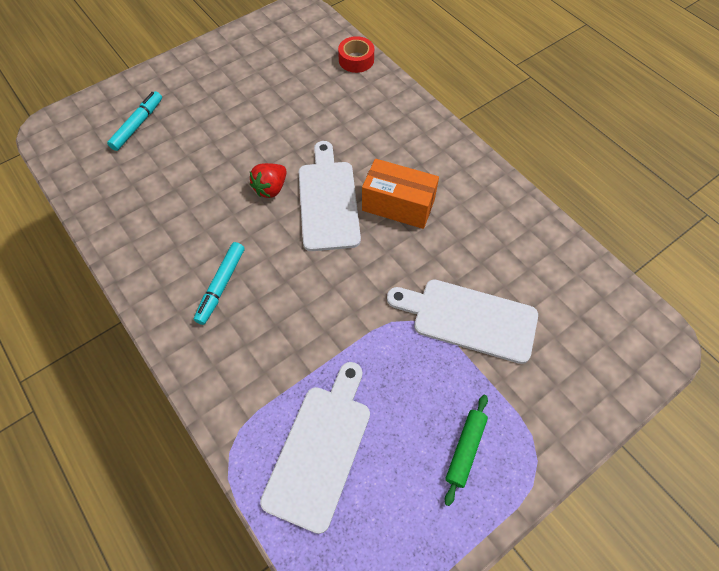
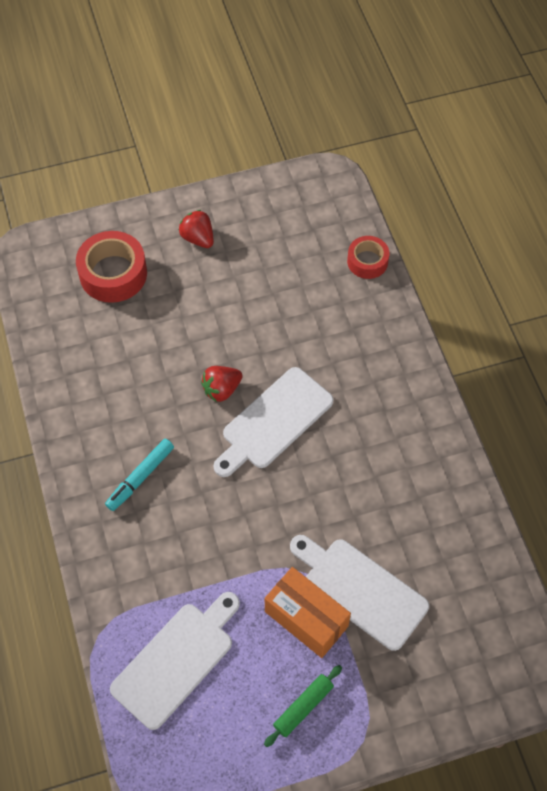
camera: 20 degrees right, 0 degrees up
(138, 125) = (113, 274): turquoise marker -> red tape
(205, 79) = (198, 238): none -> red strawberry
(328, 200) = (273, 421): white cutting board -> white cutting board turned 150 degrees counterclockwise
(398, 205) = (341, 449): orange box -> orange box (306, 619)

